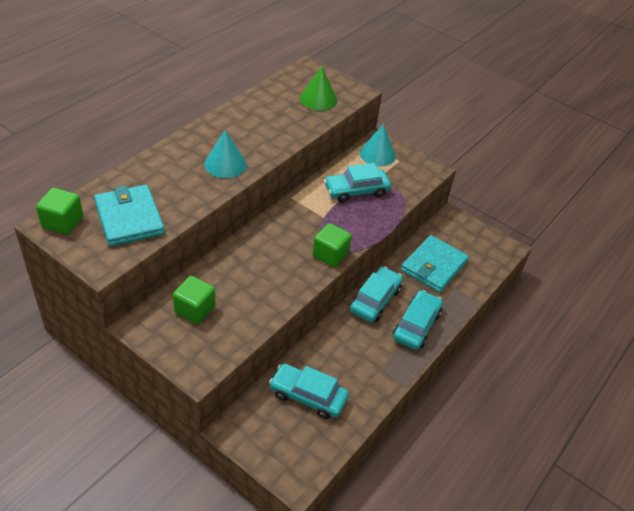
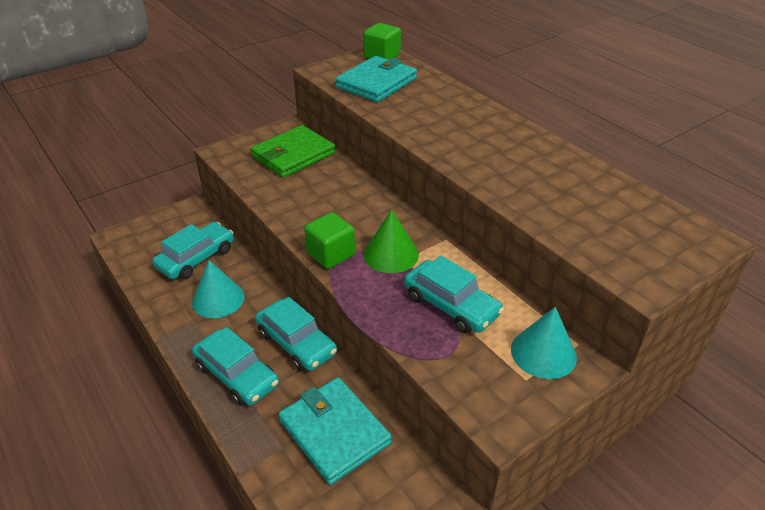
camera: 110 degrees right, 5 degrees down
(129, 218) = (376, 83): turquoise wallet -> turquoise wallet turned 45 degrees counterclockwise
(195, 310) = (293, 155): green cube -> green wallet
(225, 164) = (451, 138): turquoise cone -> turquoise cone (218, 299)
(318, 99) = (608, 233): green cone -> green cone (391, 254)
(356, 191) = (451, 305): turquoise car -> turquoise car turned 135 degrees clockwise

